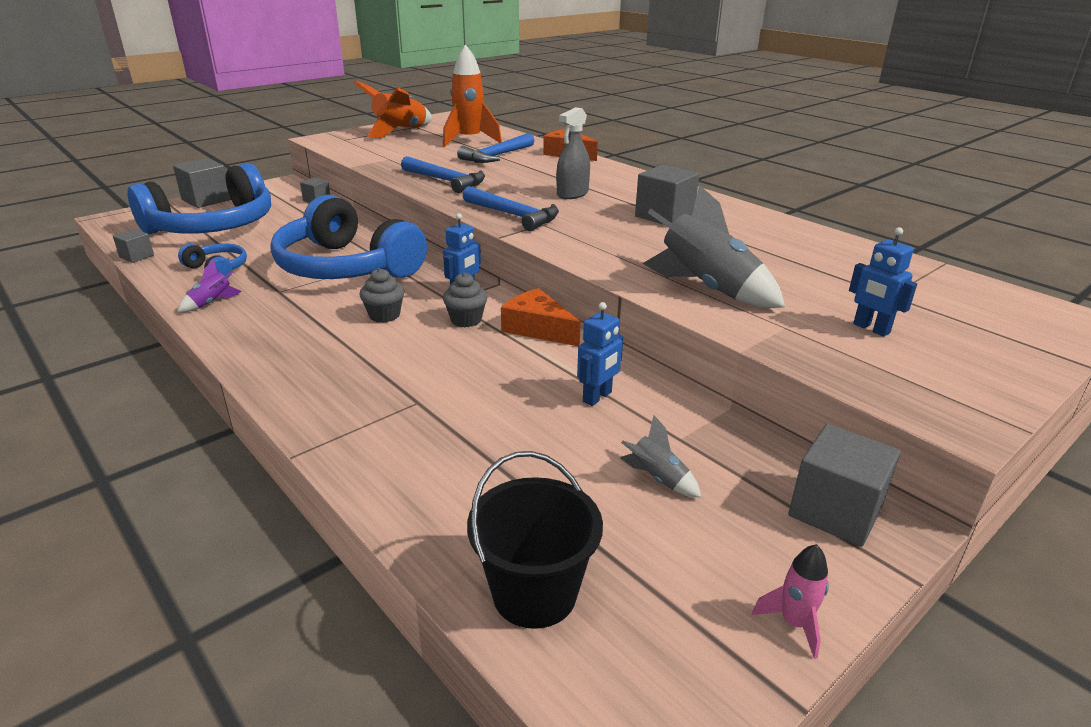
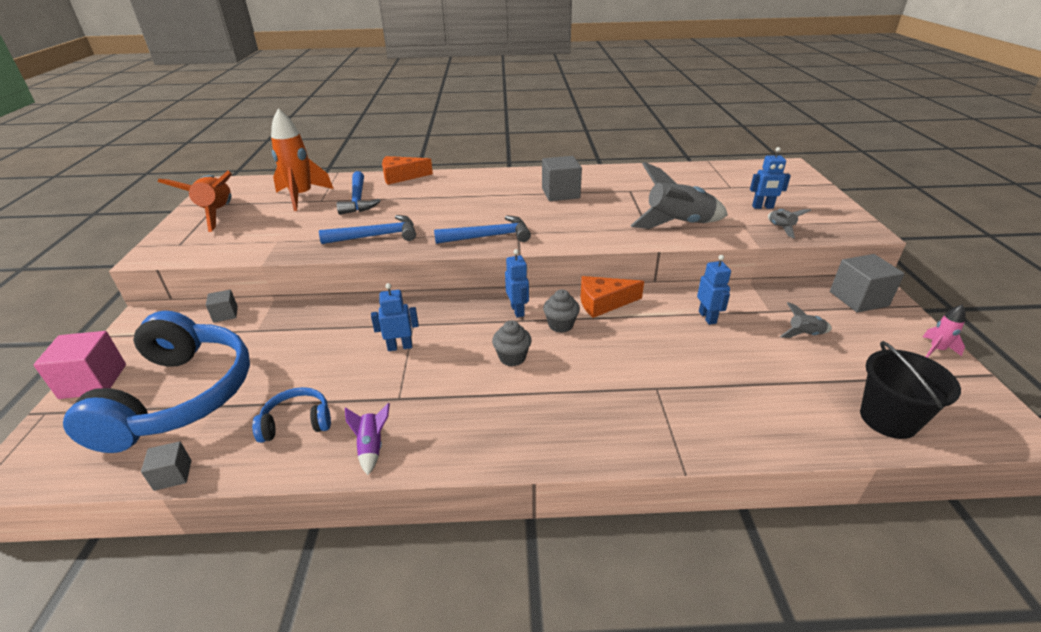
camera: 50 degrees left, 5 degrees up
(206, 200) = (93, 381): grey cube -> pink cube
(346, 267) = (400, 347): blue headphones -> blue robot
(572, 194) = (480, 204): grey spray bottle -> none
(826, 354) = (780, 228): none -> grey rocket

